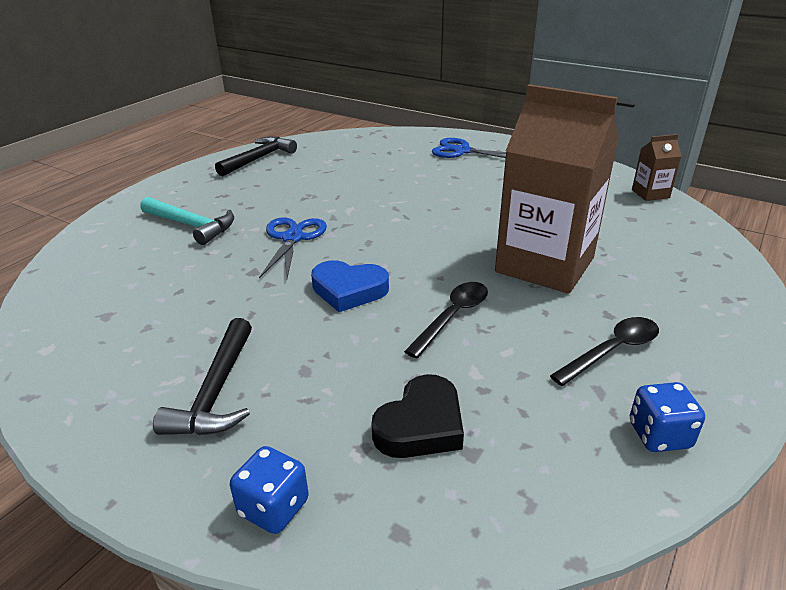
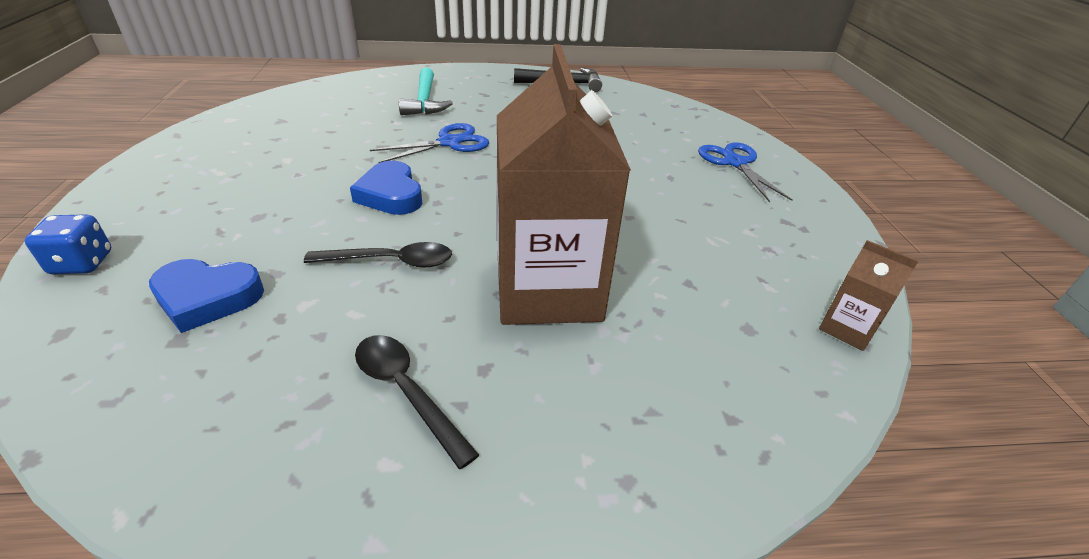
camera: 50 degrees right, 5 degrees up
(216, 392) = (210, 191): black hammer -> none
(421, 425) = (207, 298): black heart -> blue heart
(612, 351) = (407, 392): black spoon -> black spoon turned 150 degrees counterclockwise
(659, 435) = (256, 476): blue dice -> none

